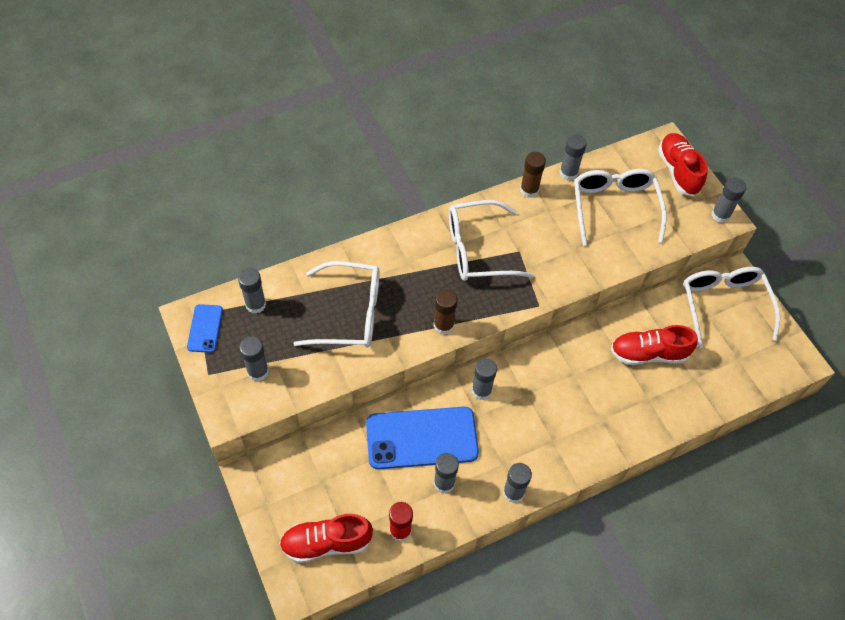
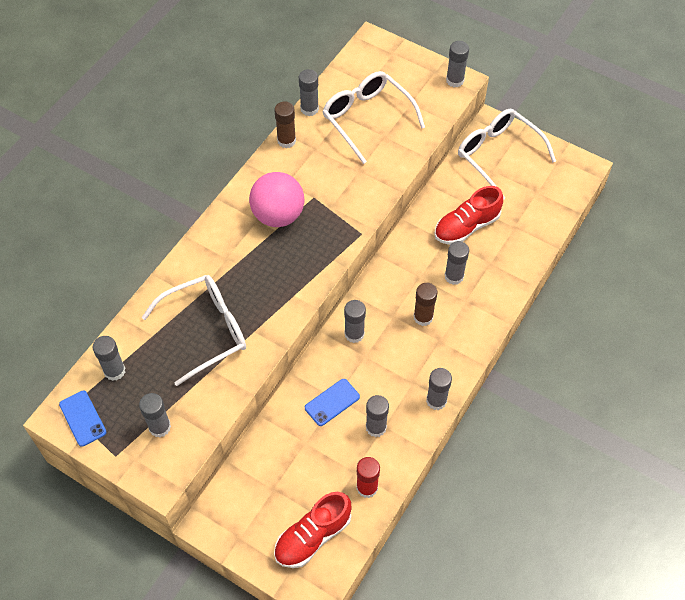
camera: 30 degrees left, 0 degrees up
(421, 438) = (332, 402): blue phone -> blue phone, size x0.49
(443, 325) = (294, 295): brown glue stick -> brown glue stick (423, 317)
(477, 250) = (278, 215): white glasses -> pink ball
(606, 391) = (454, 276): none -> grey glue stick
(678, 171) = (398, 61): red shoe -> none

